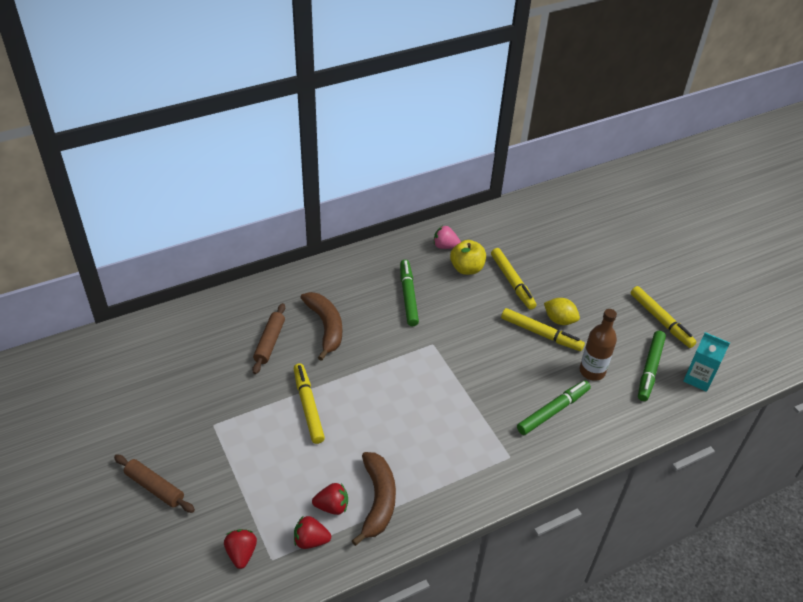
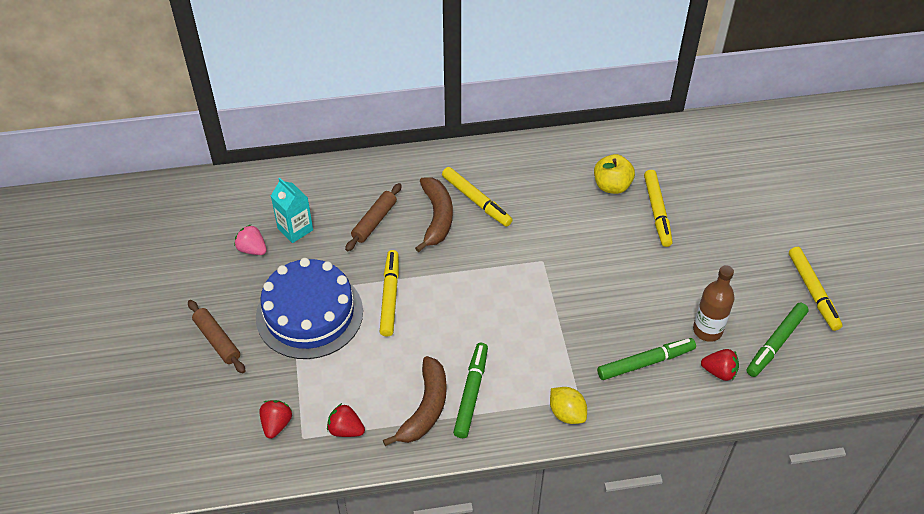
camera: 20 degrees right, 5 degrees up
(238, 440) = (309, 314): none -> blue cake
(332, 506) = (378, 402): red strawberry -> red strawberry (719, 372)
(408, 296) = (535, 203): green marker -> green marker (471, 393)
(445, 246) = (597, 156): pink strawberry -> pink strawberry (252, 249)
(541, 334) = (666, 276): yellow marker -> yellow marker (476, 201)
(559, 320) = (694, 265): yellow lemon -> yellow lemon (567, 413)
(698, 378) = (829, 367): turquoise carton -> turquoise carton (295, 229)

